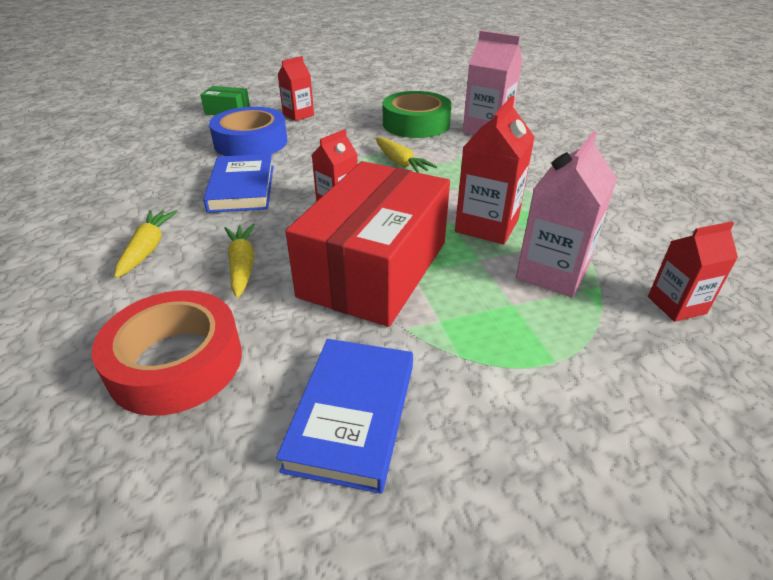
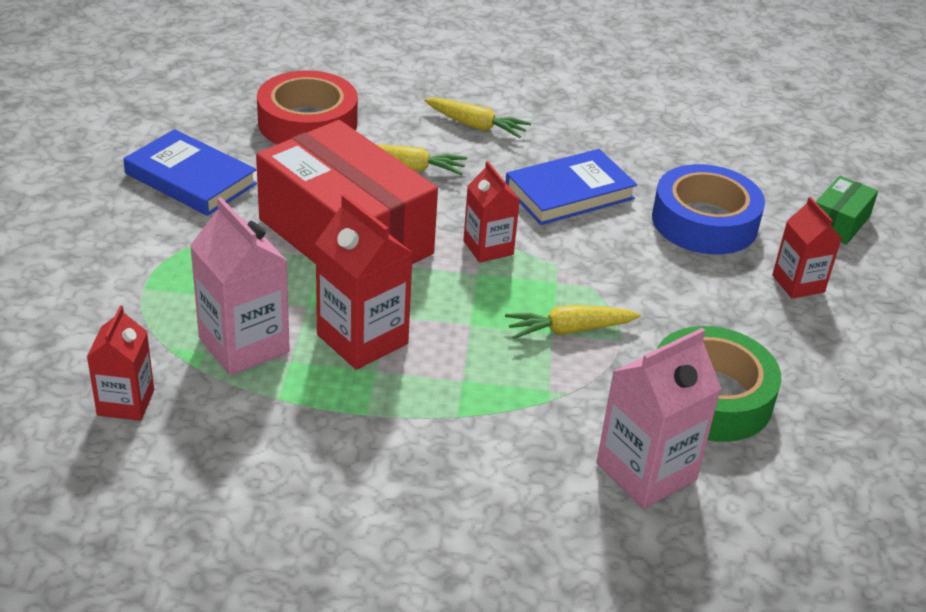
camera: 110 degrees right, 0 degrees up
(242, 188) = (569, 193): blue book -> blue book turned 45 degrees counterclockwise

